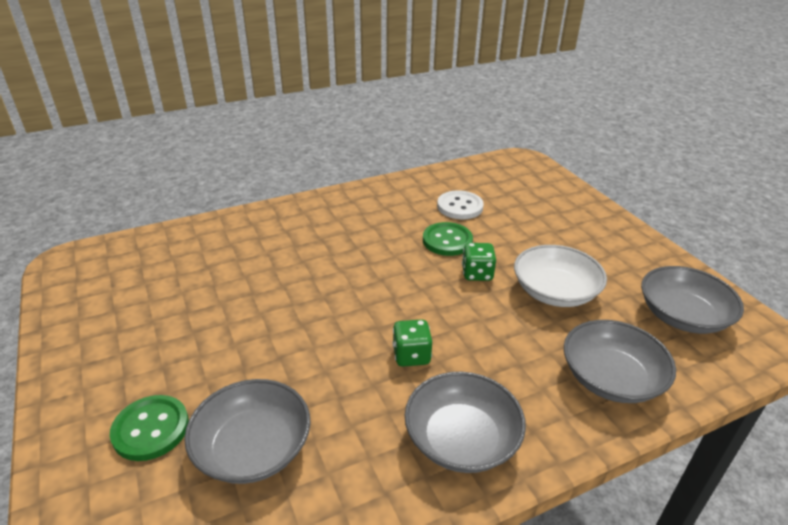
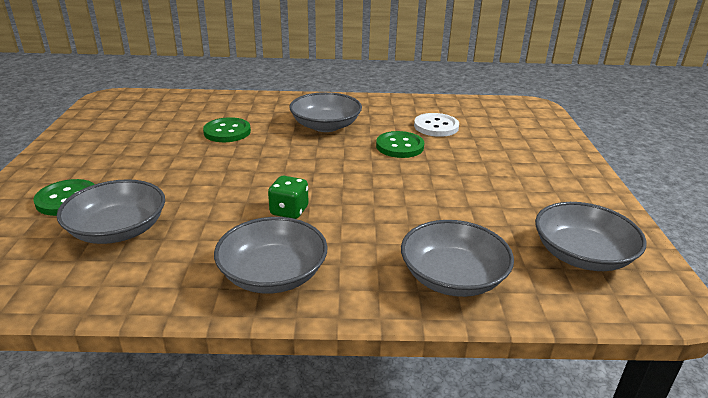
camera: 25 degrees right, 5 degrees down
(258, 272) = (227, 132): none -> green button
(356, 234) = (325, 126): none -> grey bowl
(477, 274) = (403, 174): green dice -> none
(555, 292) = (464, 203): white bowl -> none

